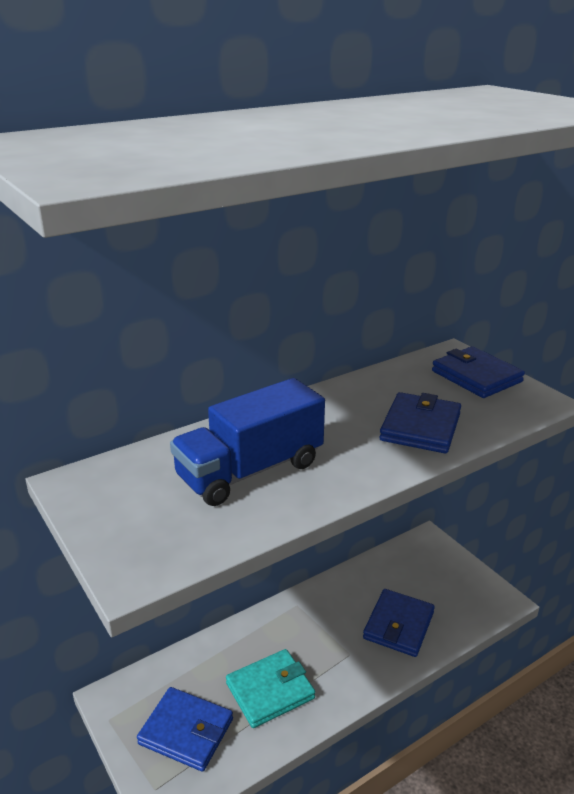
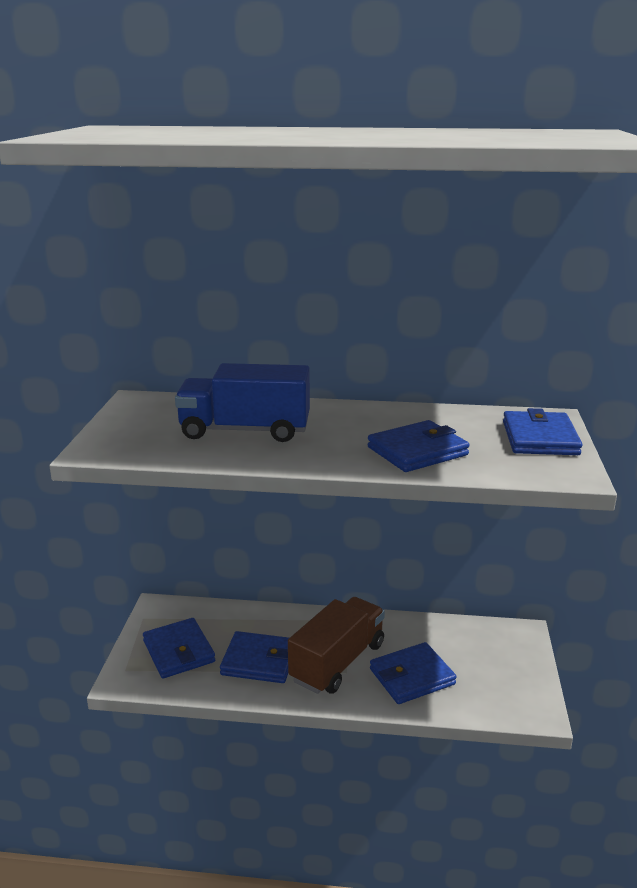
camera: 40 degrees right, 5 degrees down
(270, 691) = (259, 661): turquoise wallet -> blue wallet
(333, 649) = (337, 662): none -> brown truck

